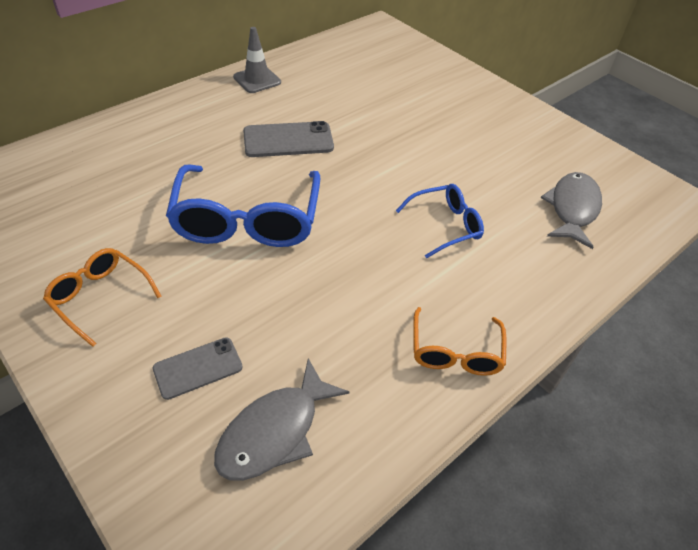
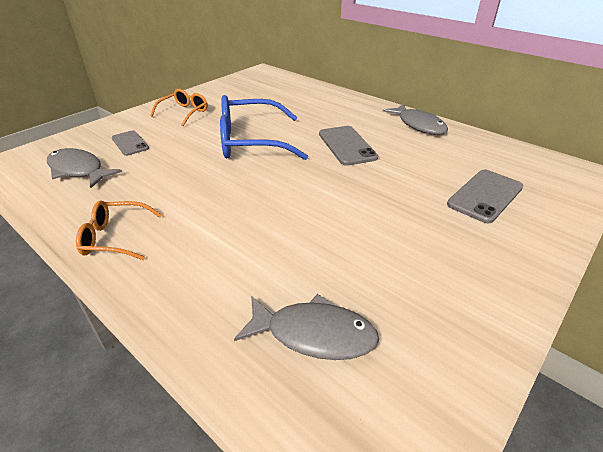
camera: 85 degrees right, 10 degrees down
(257, 80) = (419, 125): grey traffic cone -> grey fish
(405, 83) = (485, 196): none -> grey phone
(445, 225) = (262, 229): blue glasses -> none

